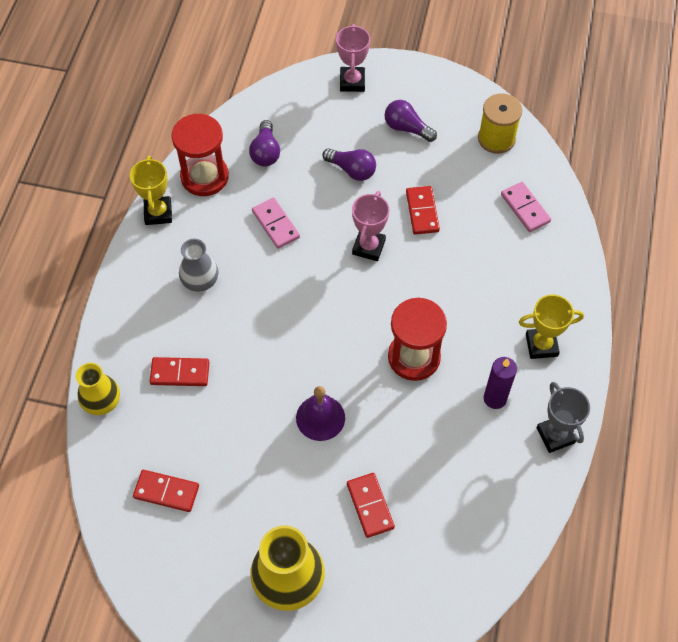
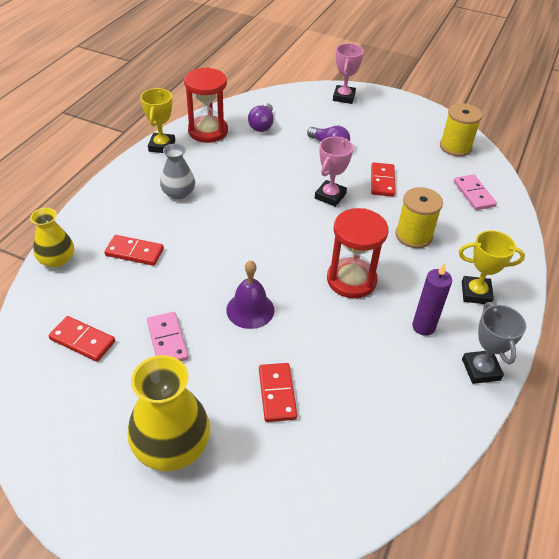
camera: 10 degrees right, 15 degrees down
(276, 224) = (255, 169): pink domino -> pink domino (167, 340)
(407, 128) = (381, 129): purple light bulb -> none
(468, 283) = (413, 235): none -> yellow spool

